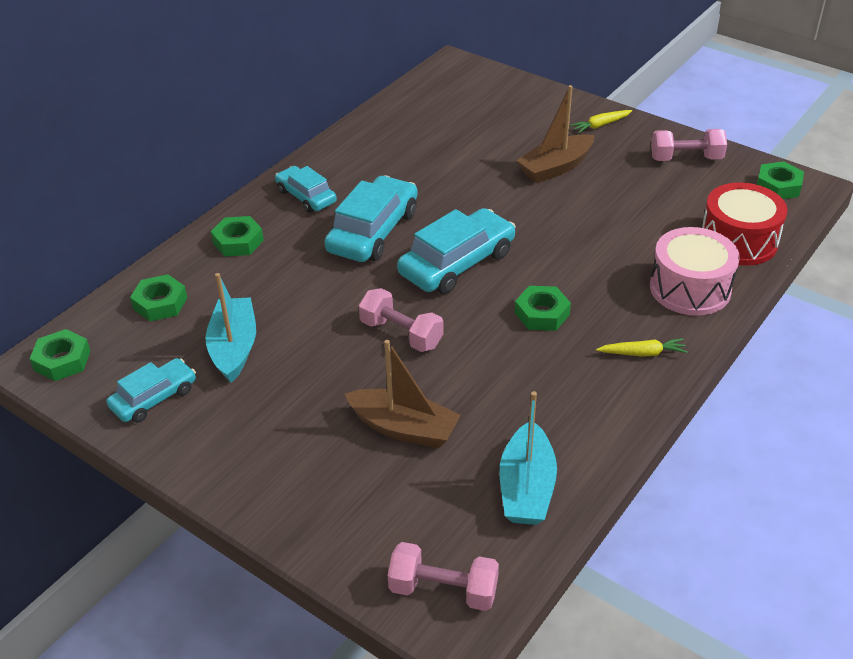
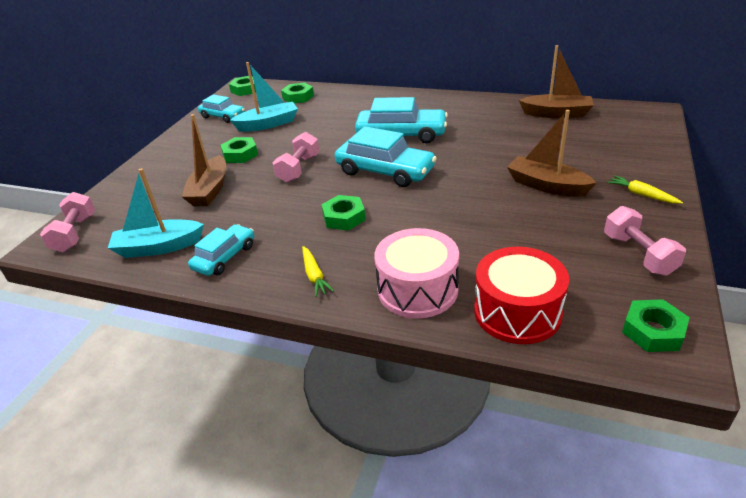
camera: 75 degrees right, 5 degrees down
(238, 242) = (363, 100): green nut -> green nut (240, 154)
(306, 196) = (423, 106): turquoise car -> turquoise car (225, 257)
(411, 115) = (556, 114): none -> brown boat

